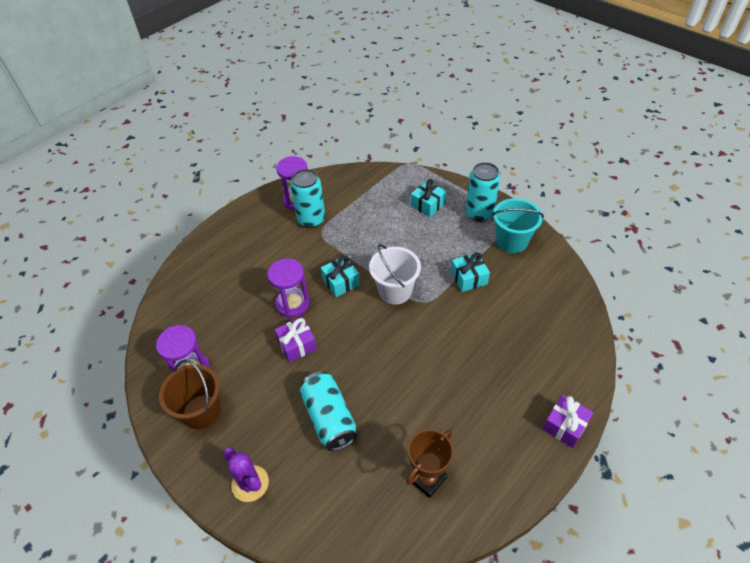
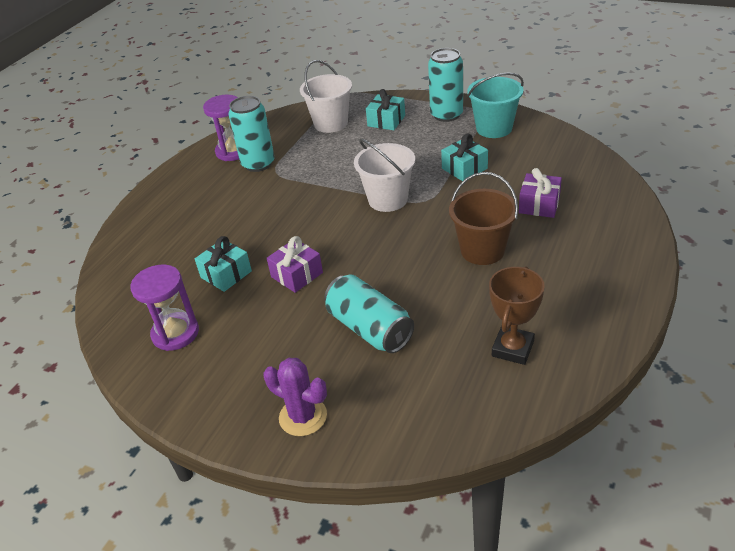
camera: 15 degrees left, 10 degrees down
(202, 411) = (207, 367): brown bucket -> brown bucket (482, 250)
(292, 304) = (273, 240): purple hourglass -> none
(341, 282) = (321, 208): turquoise gift -> turquoise gift (226, 274)
(383, 193) = (331, 123): none -> white bucket
(564, 426) = (636, 261): purple gift -> purple gift (539, 205)

